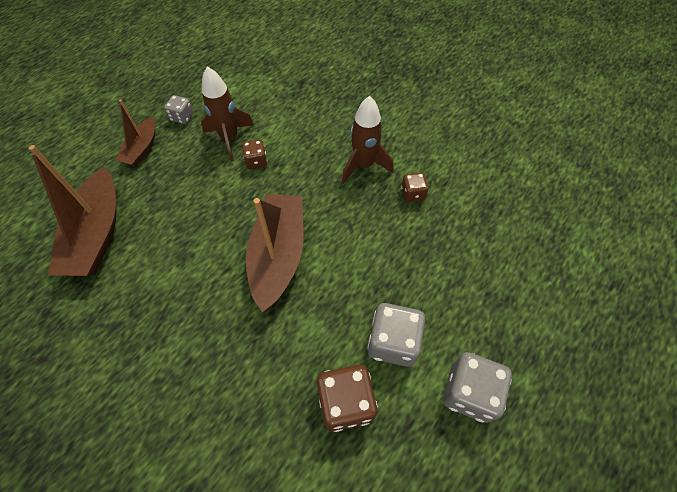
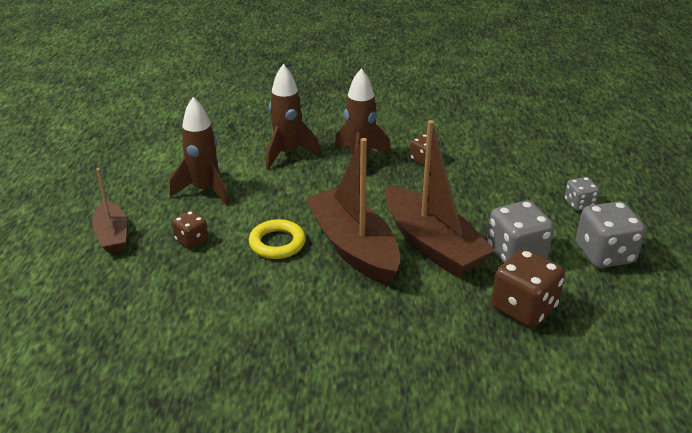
camera: 35 degrees left, 25 degrees down
(97, 234) = (141, 317): brown boat -> brown boat (432, 244)
(182, 117) = (130, 195): grey dice -> grey dice (579, 204)
(231, 218) = (277, 243): none -> yellow ring
(256, 161) = (253, 195): brown dice -> brown dice (191, 240)
(315, 132) = (288, 154): none -> brown rocket

